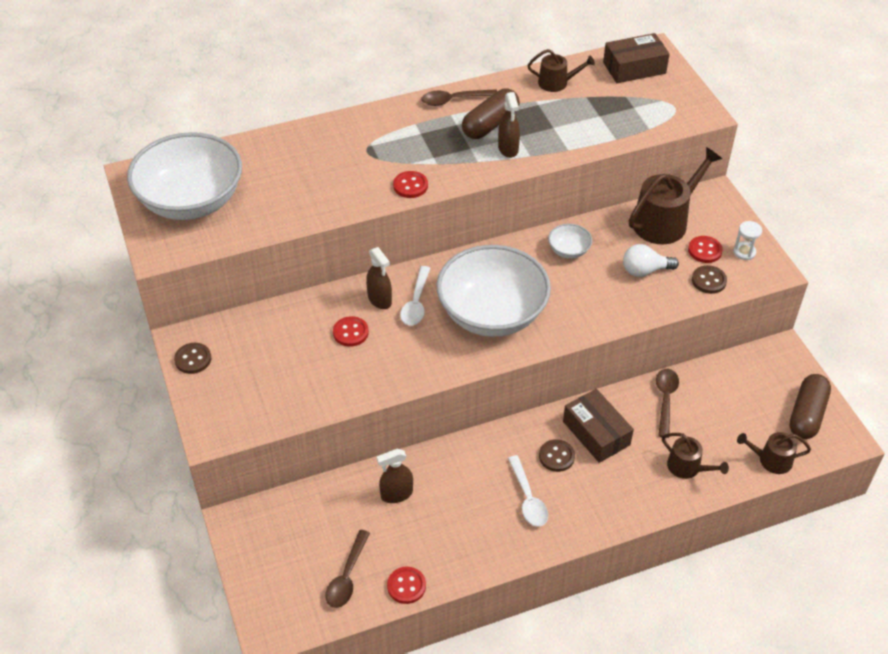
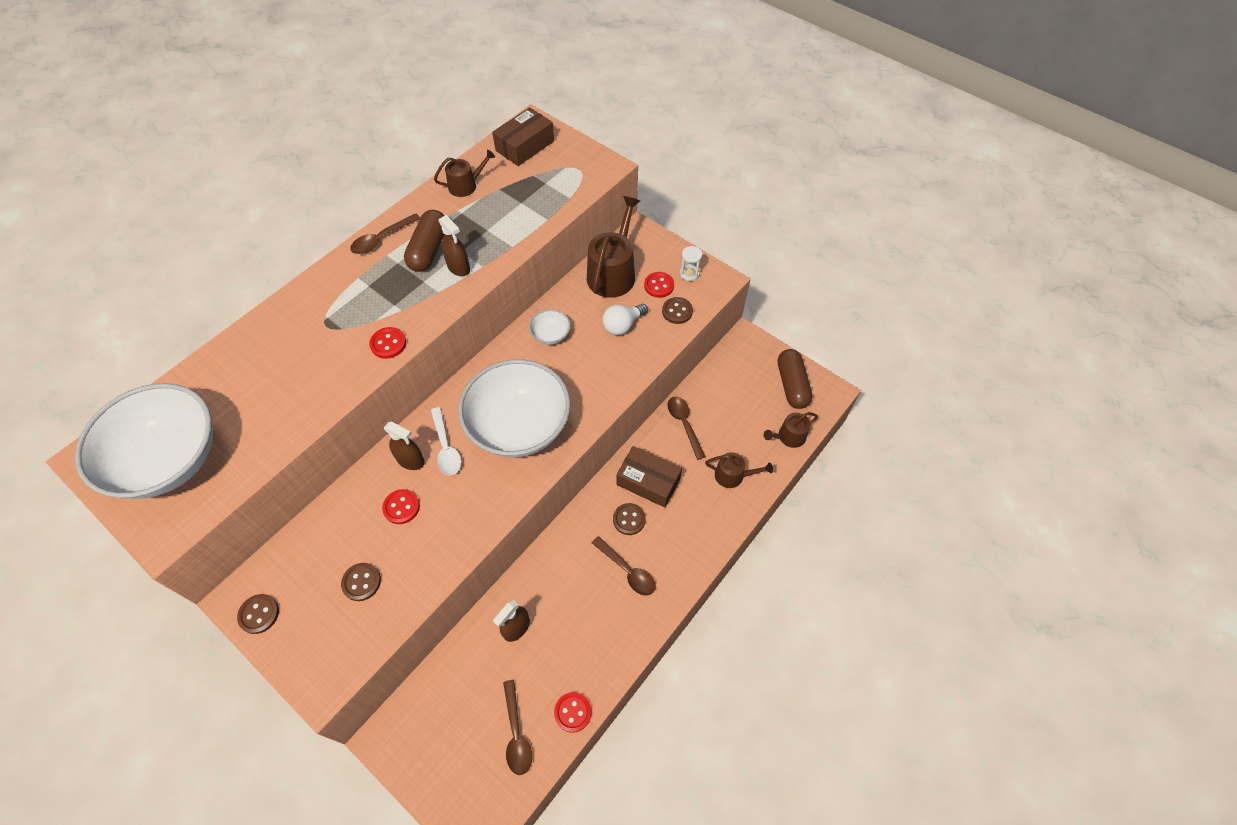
camera: 30 degrees left, 10 degrees up
(285, 374) = (361, 582): none -> brown button
(528, 498) = (627, 570): white spoon -> brown spoon

